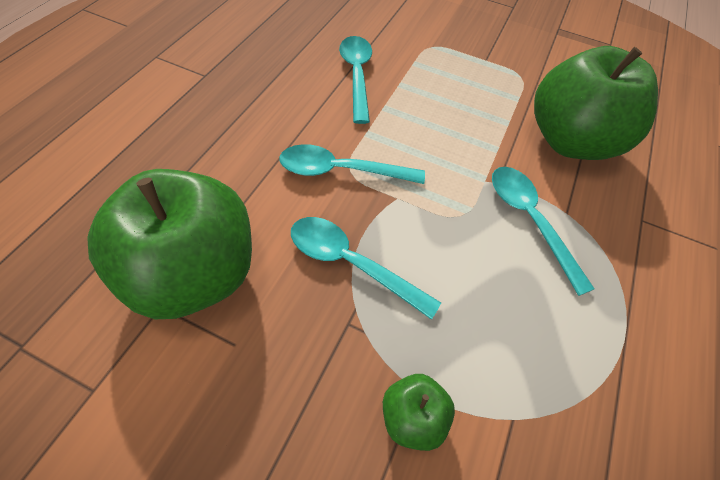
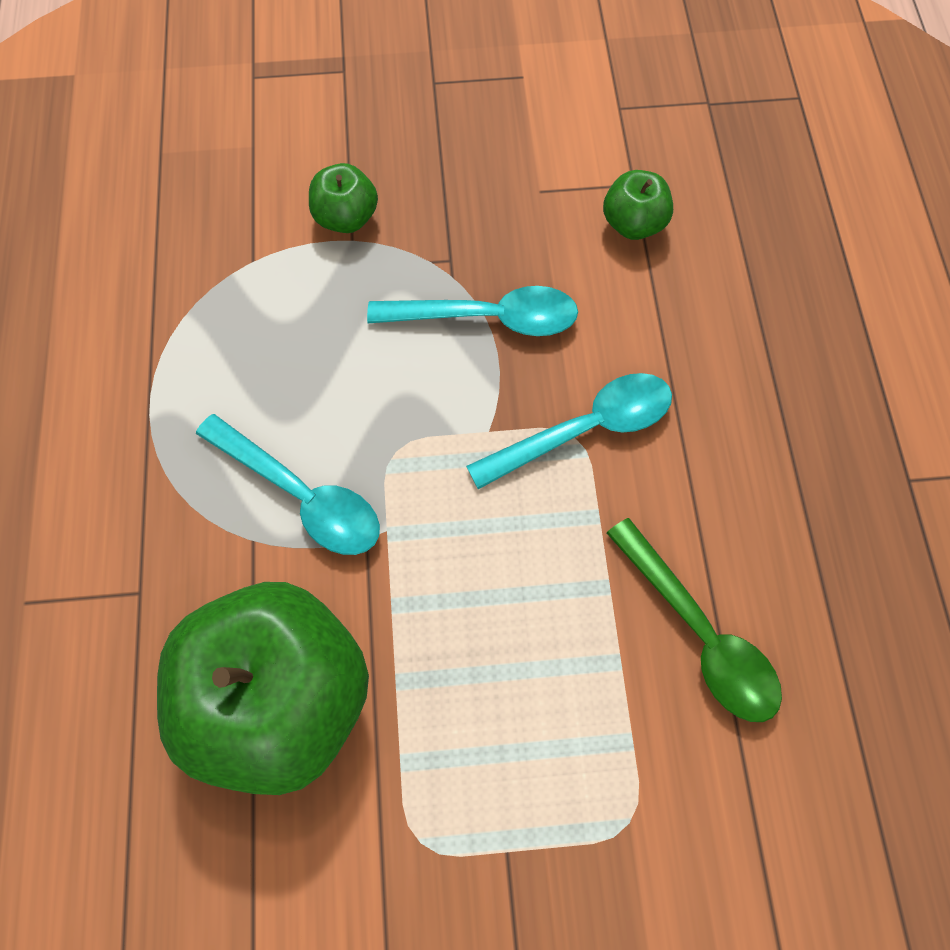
camera: 155 degrees right, 10 degrees up
(194, 274) = (633, 224): green apple -> green apple, size x0.44
(356, 76) = (699, 634): turquoise spoon -> green spoon

